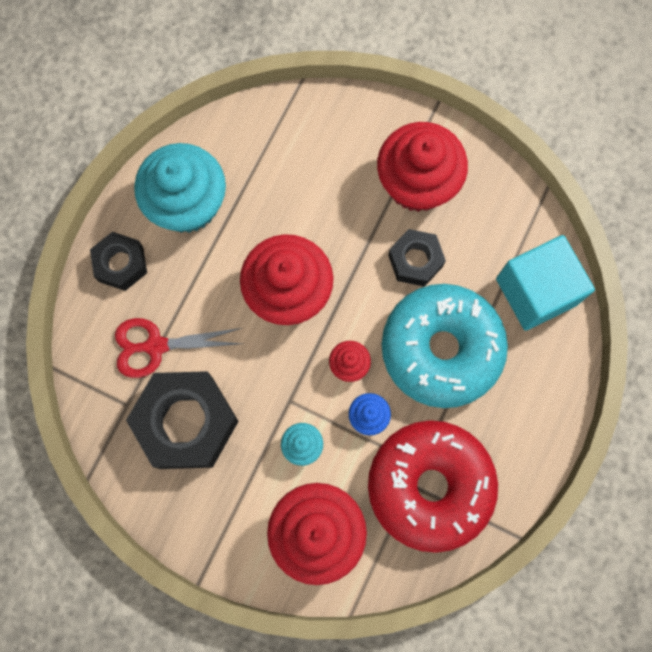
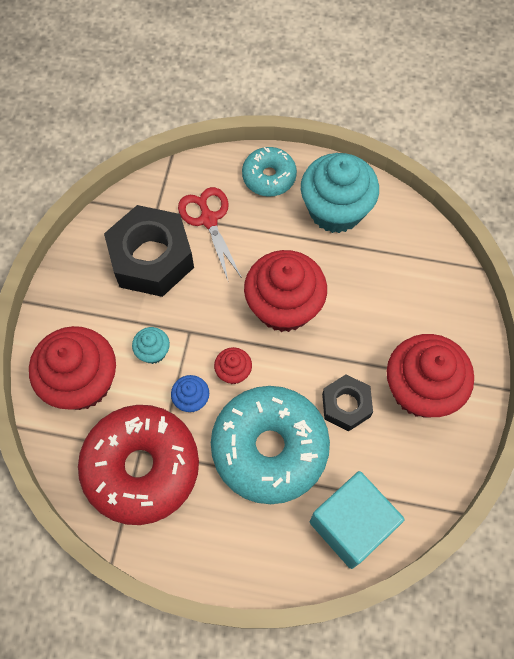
camera: 75 degrees right, 10 degrees down
(121, 264) = (269, 177): black nut -> turquoise donut

